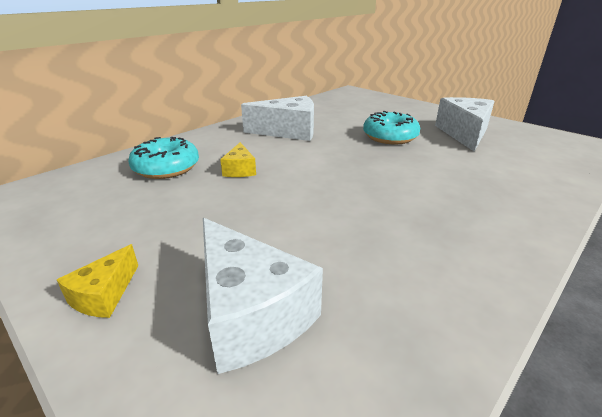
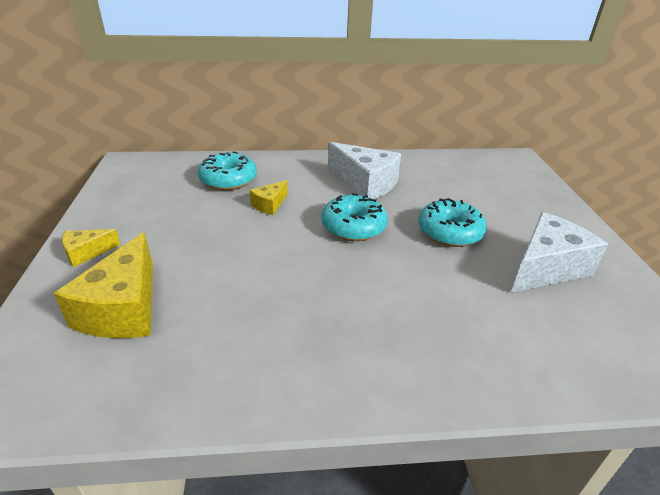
camera: 40 degrees right, 5 degrees up
(250, 313) = (124, 308): white cheese -> yellow cheese
(330, 157) = (353, 227): none -> turquoise donut

